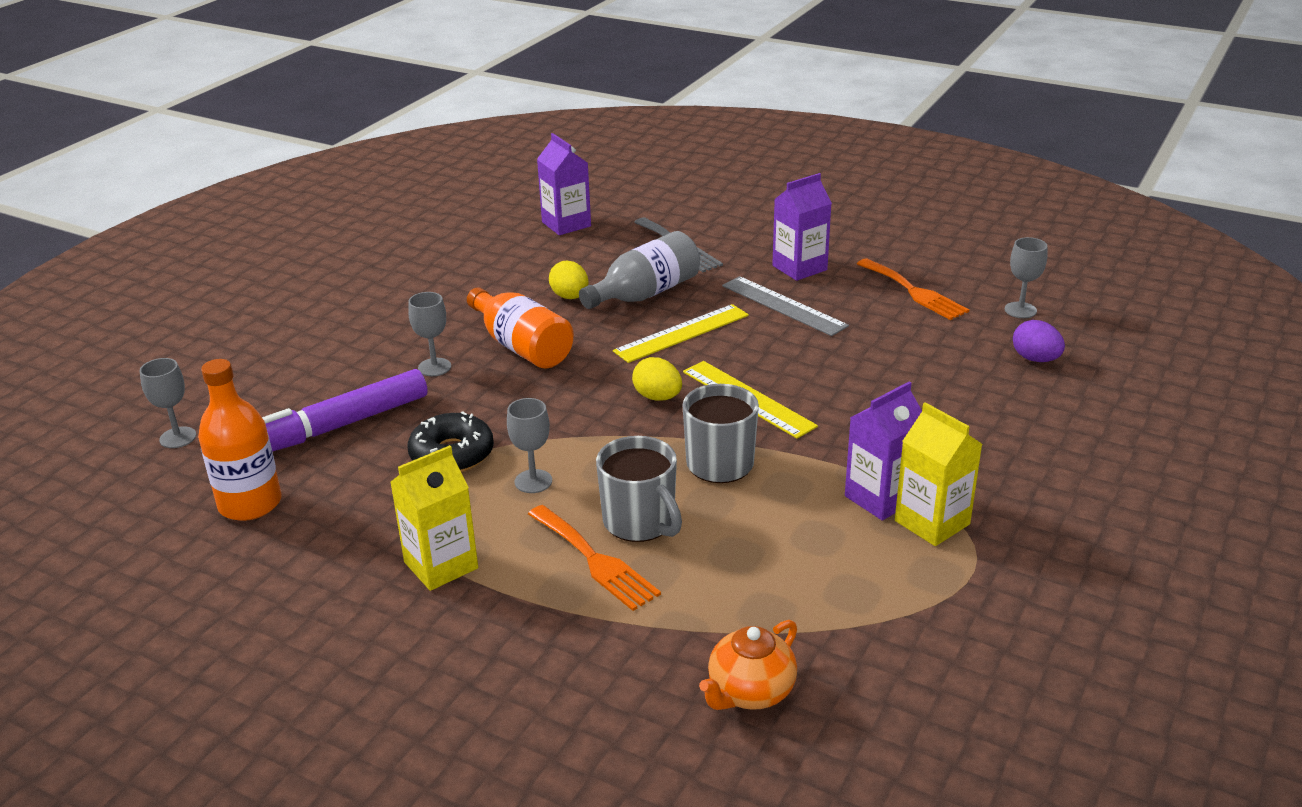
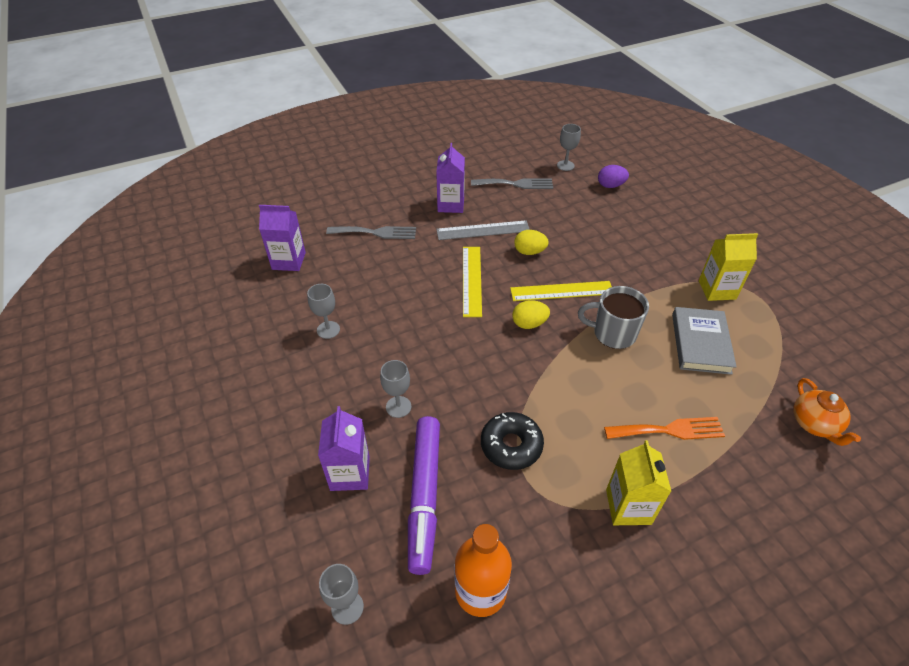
camera: 55 degrees left, 15 degrees up
(522, 347) = (417, 353): orange bottle -> none
(533, 481) = (572, 420): grey goblet -> grey goblet (328, 330)
(570, 297) = (381, 303): yellow egg -> yellow egg (529, 252)
(640, 522) = (646, 393): grey mug -> none
(645, 294) = (413, 272): grey bottle -> none
(792, 540) = (700, 343): none -> grey book
(881, 498) = (686, 294): purple carton -> purple carton (350, 473)
(914, 292) = (516, 184): orange fork -> grey fork

